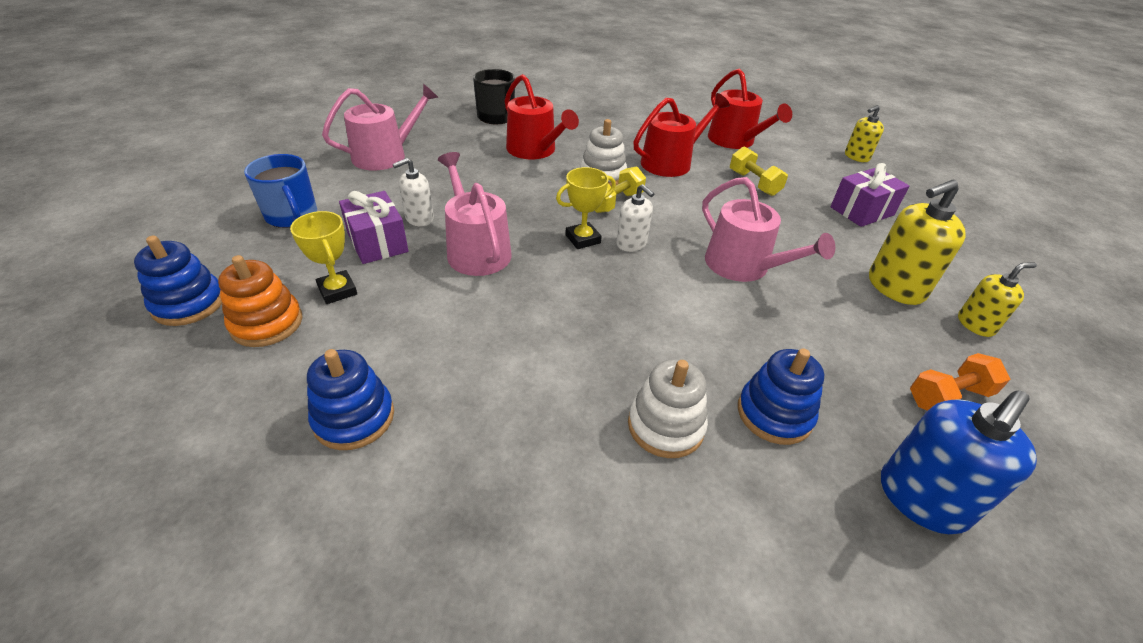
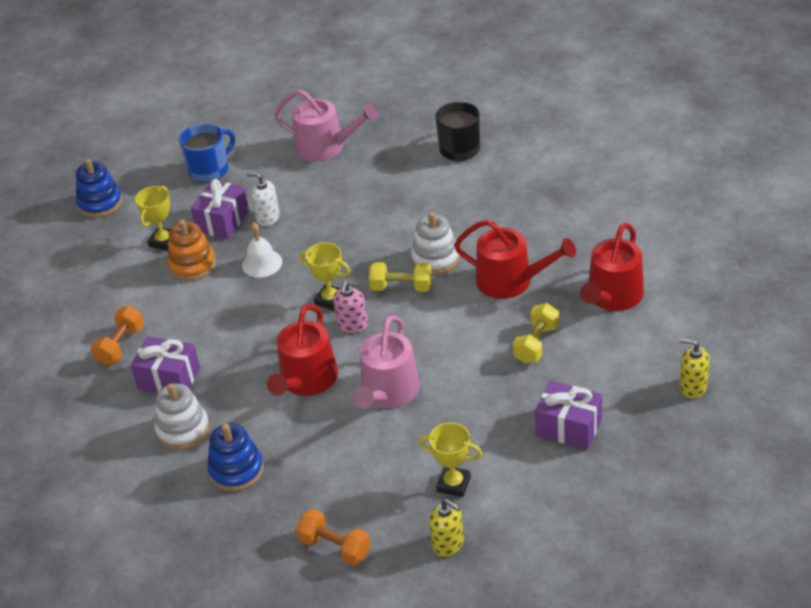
camera: 60 degrees right, 0 degrees up
(267, 323) = (114, 239): orange stacking toy -> orange stacking toy (192, 265)
(292, 216) = (210, 170): blue mug -> blue mug turned 150 degrees counterclockwise
(354, 418) = (83, 318): blue stacking toy -> none
(453, 408) = (121, 345): none -> orange dumbbell
(476, 250) = (262, 263): pink watering can -> white bell
(535, 150) = (430, 203): red watering can -> red watering can (306, 381)
(564, 394) = (169, 378): none -> purple gift
(631, 244) = (352, 325): white soap dispenser -> pink soap dispenser
(895, 287) = (453, 484): yellow soap dispenser -> yellow trophy
(921, 499) = (222, 556): blue soap dispenser -> none

